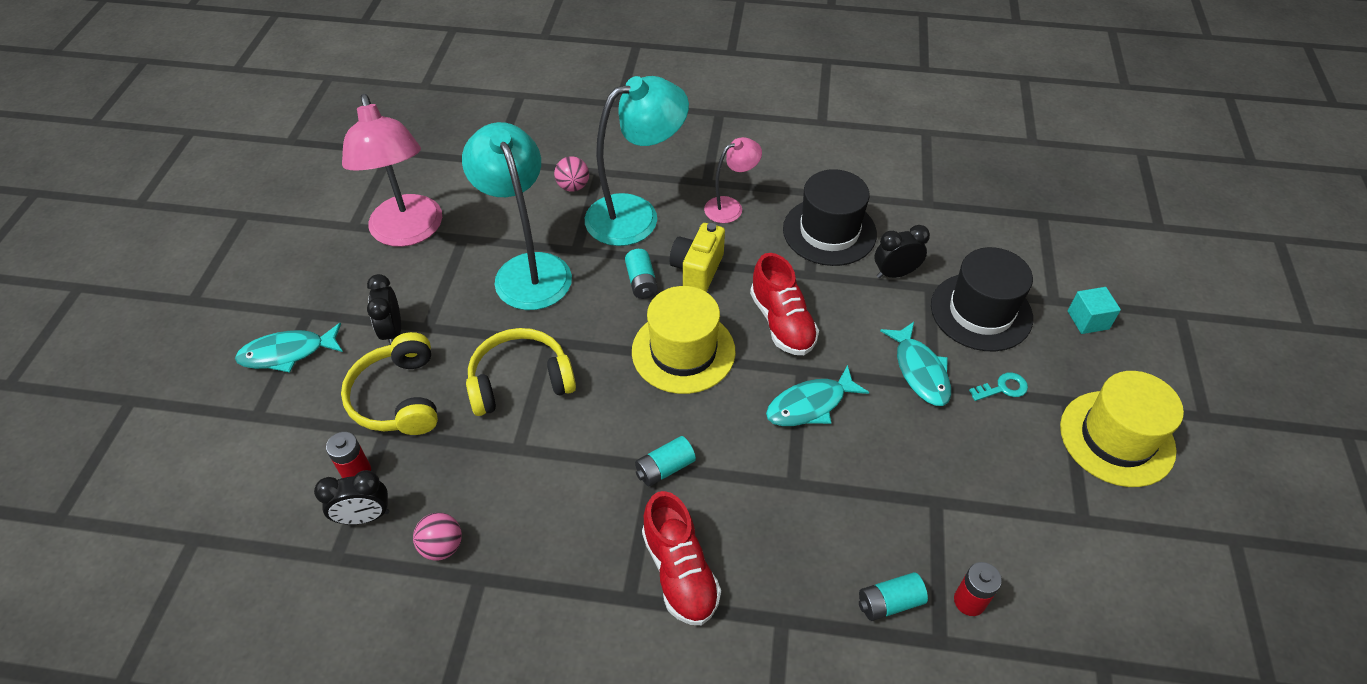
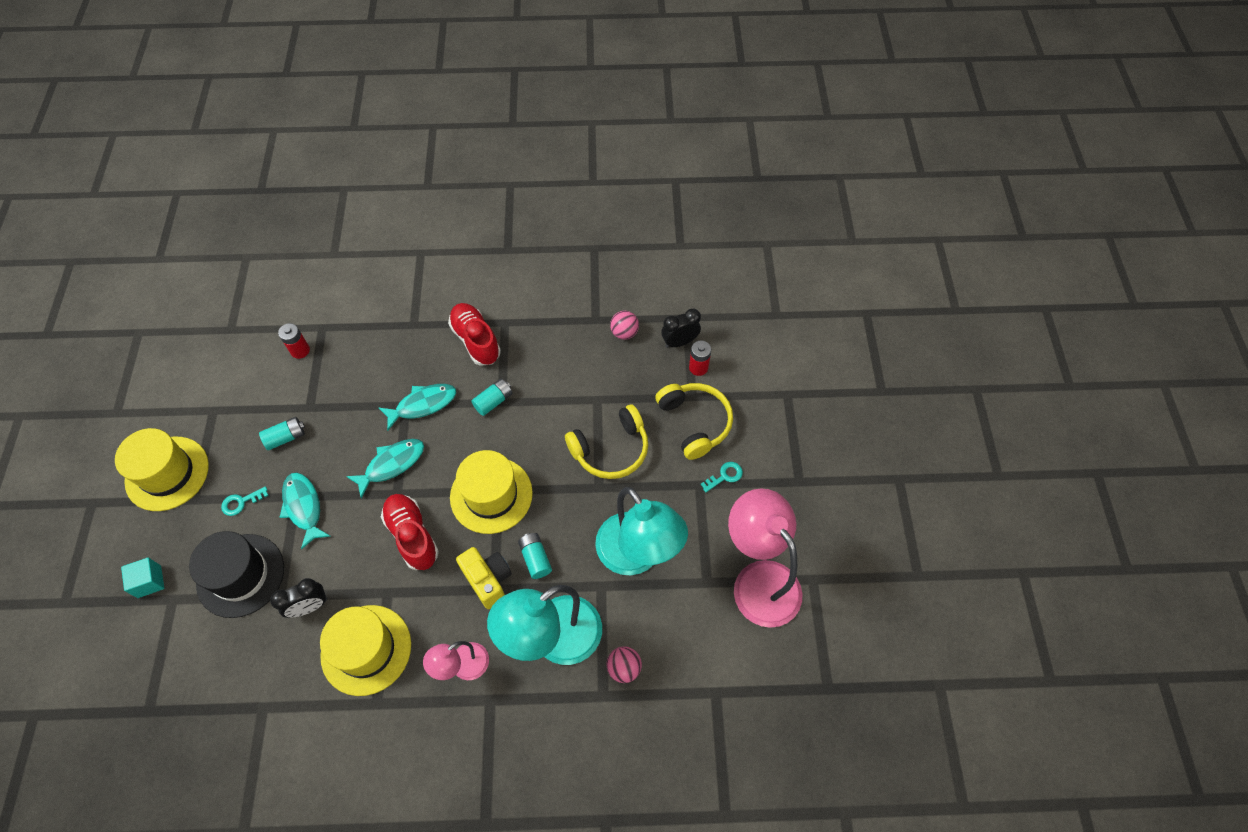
camera: 170 degrees right, 10 degrees up
(288, 353) = (794, 444): turquoise fish -> turquoise fish (422, 405)
(392, 331) = (725, 476): black clock -> turquoise key
(697, 270) = (488, 580): yellow camera -> yellow camera turned 45 degrees counterclockwise
(829, 231) = (366, 649): black hat -> yellow hat
(889, 603) = (349, 342): turquoise battery -> turquoise battery (286, 437)

